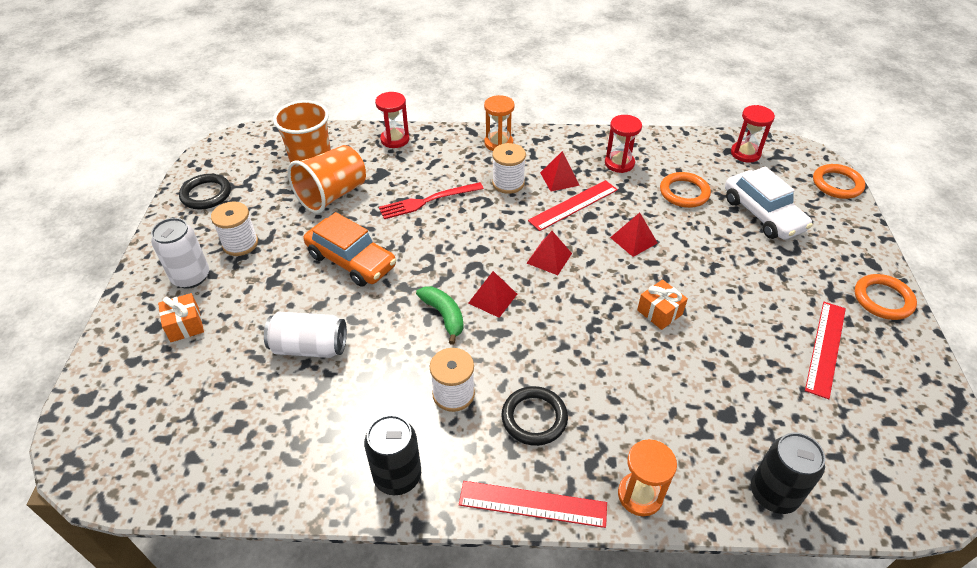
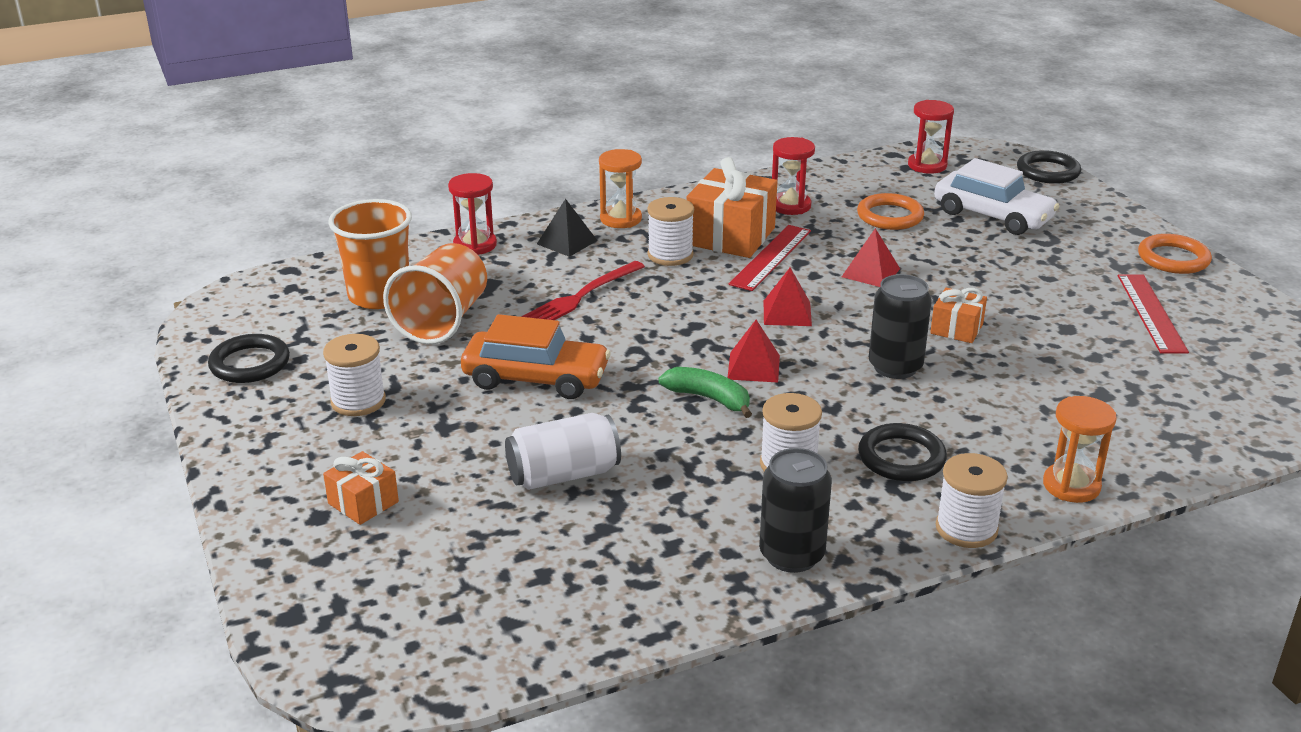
camera: 25 degrees left, 15 degrees down
(191, 277) = (319, 453): white can -> none
(451, 153) = (567, 242): none -> black pyramid
(532, 504) = (966, 529): red ruler -> white spool
(559, 178) = (730, 236): red pyramid -> orange gift
(773, 494) = (1199, 443): black can -> black can (895, 367)
(837, 184) = (1048, 171): orange ring -> black ring

